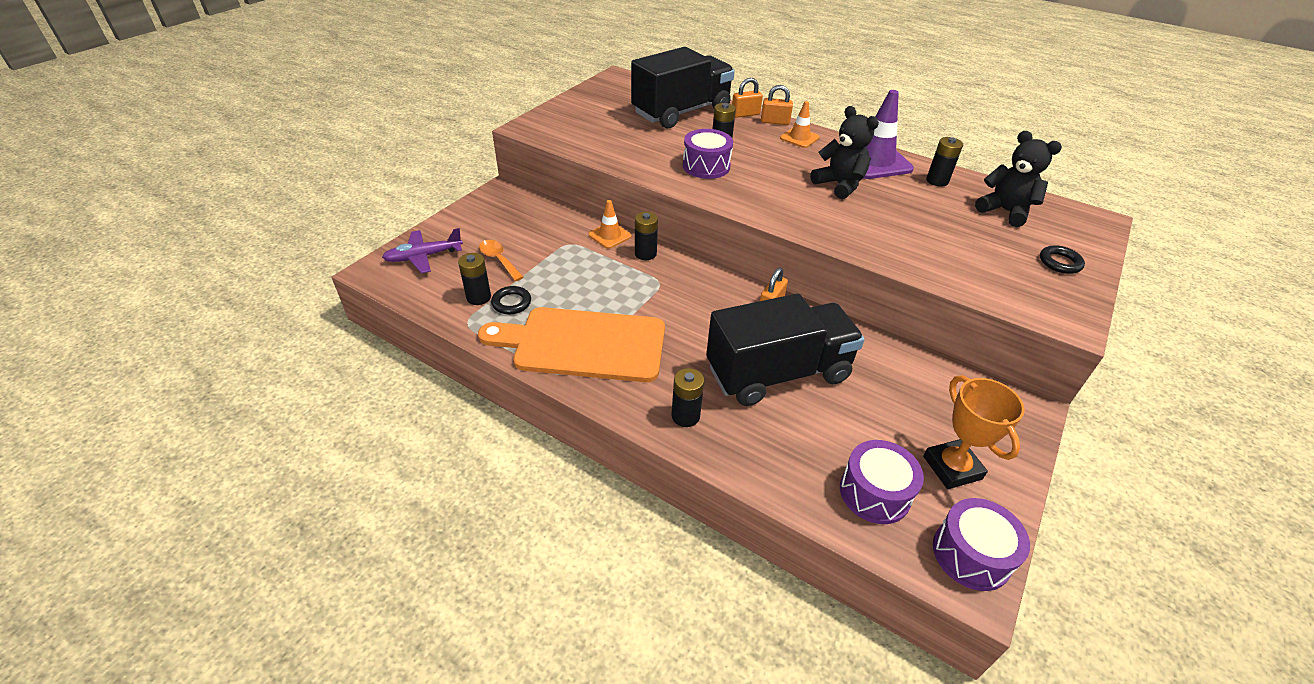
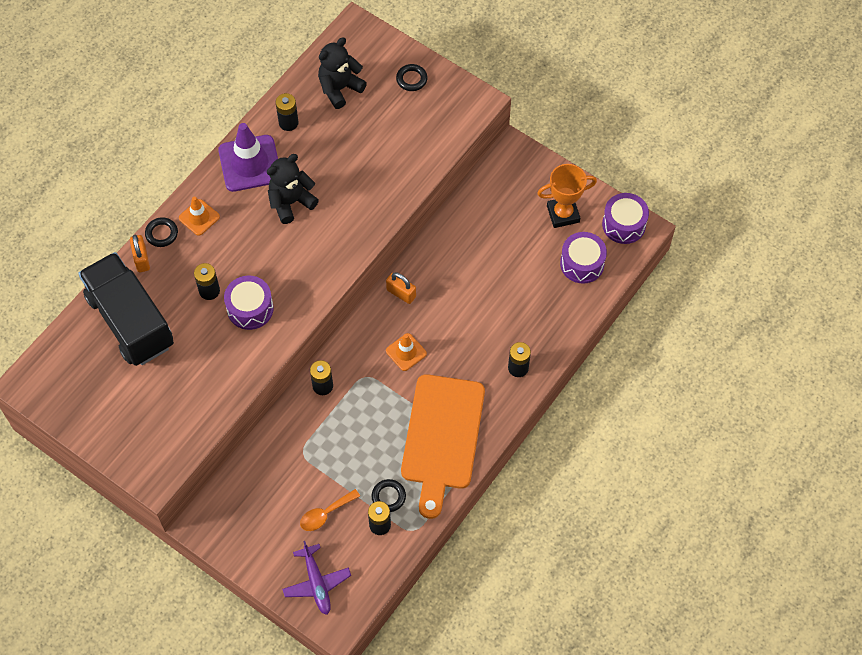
camera: 85 degrees left, 20 degrees up
(610, 235) = (291, 416): orange traffic cone -> orange traffic cone (406, 352)
(774, 122) = (161, 234): orange padlock -> black ring
(777, 373) = (477, 301): black truck -> none

